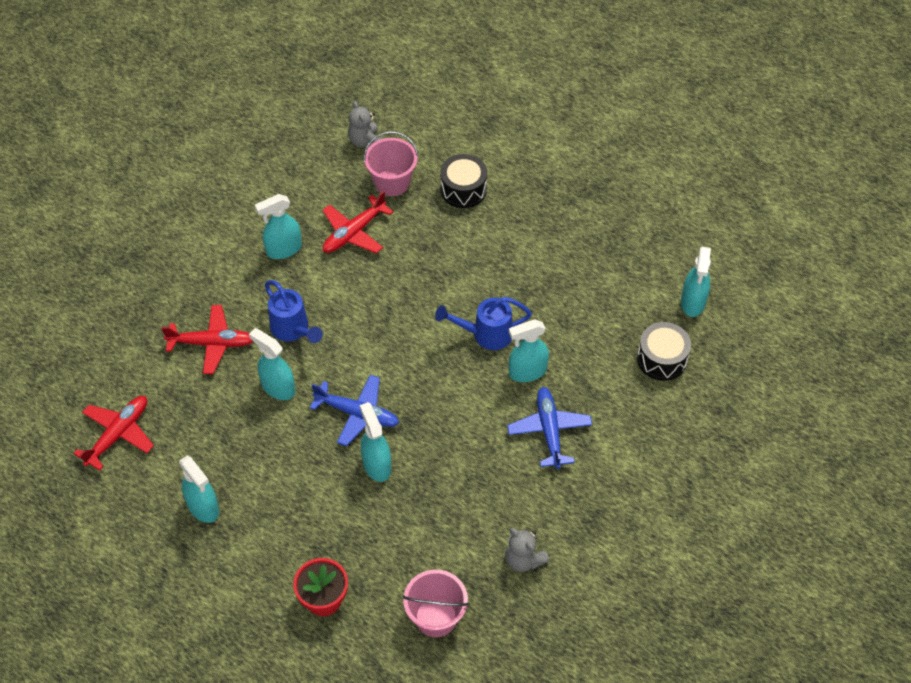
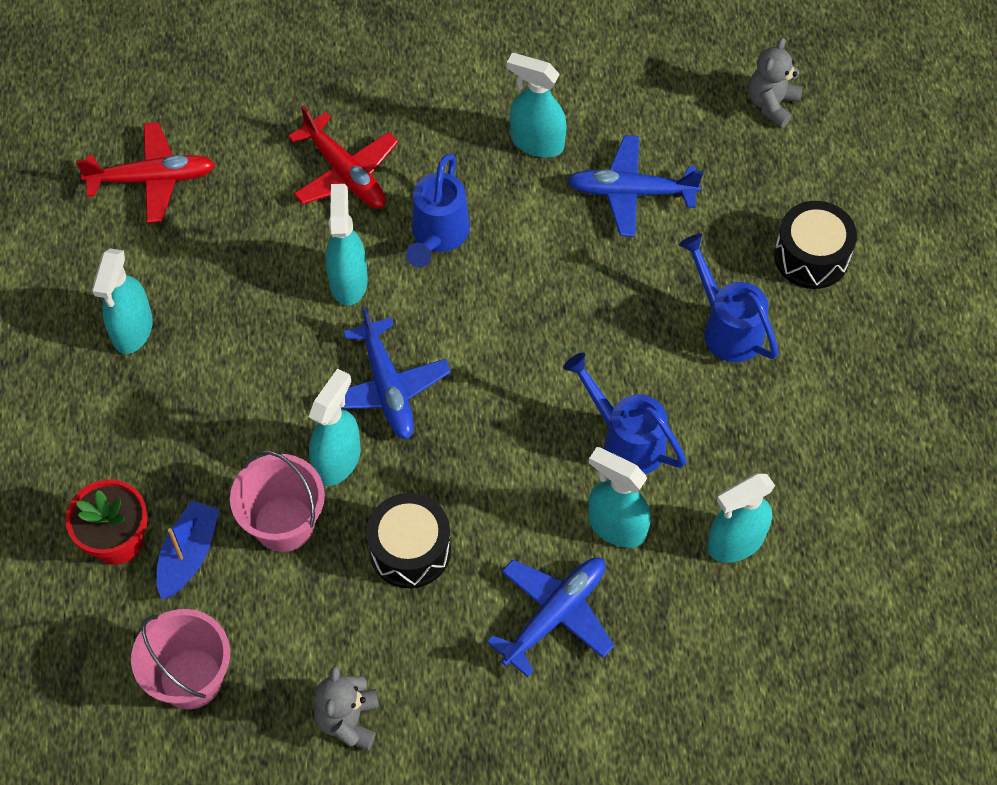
camera: 50 degrees right, 5 degrees up
(354, 232) = (631, 192): red plane -> blue plane
(365, 570) = (189, 555): none -> blue boat
(392, 182) = (742, 175): pink bucket -> pink bucket (284, 523)
(466, 250) = (726, 327): none -> blue watering can
(662, 359) = (786, 671): black drum -> black drum (410, 550)
(693, 302) = (911, 646): turquoise spray bottle -> turquoise spray bottle (735, 542)

